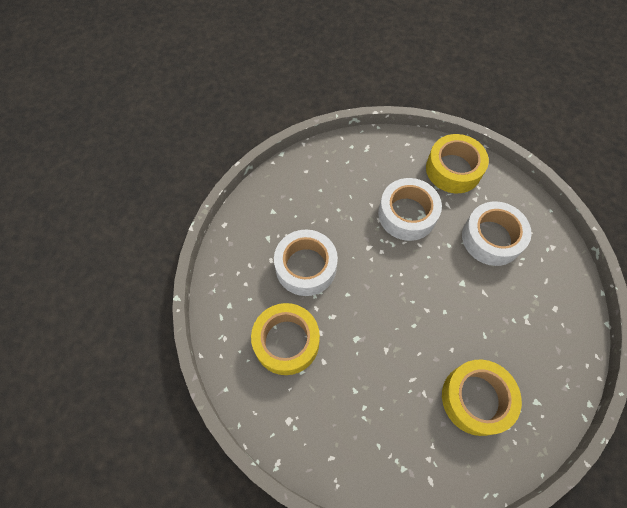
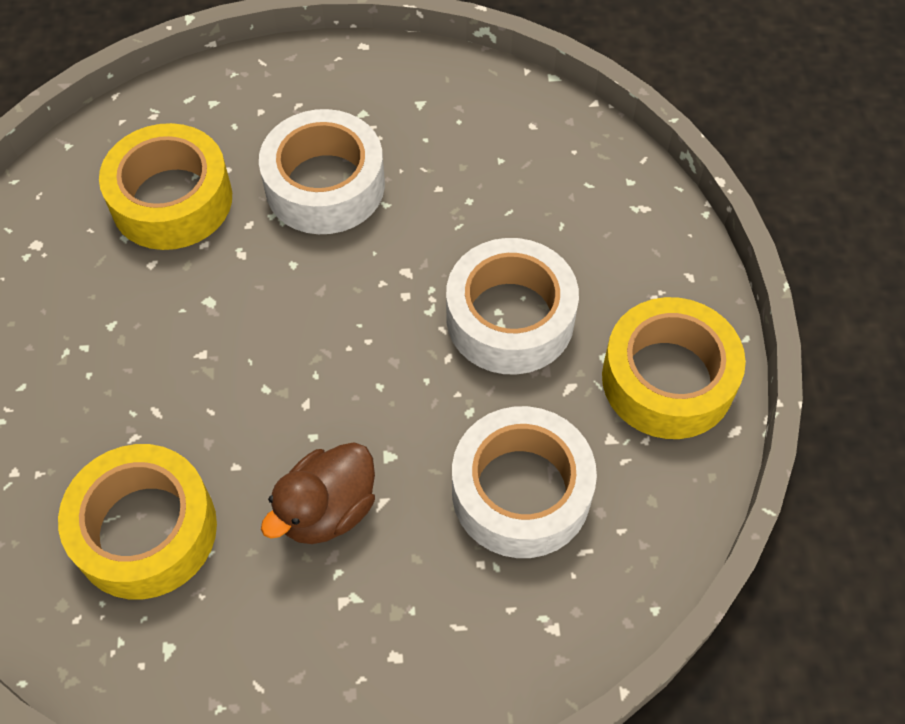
camera: 70 degrees right, 5 degrees down
(483, 316) = (327, 510): none -> brown duck

